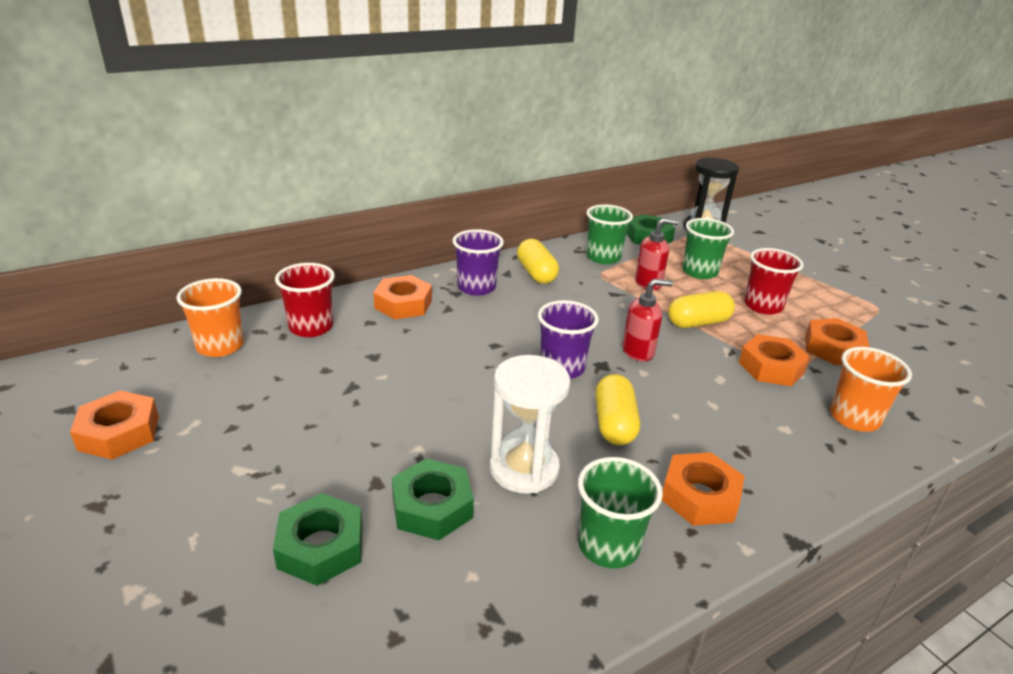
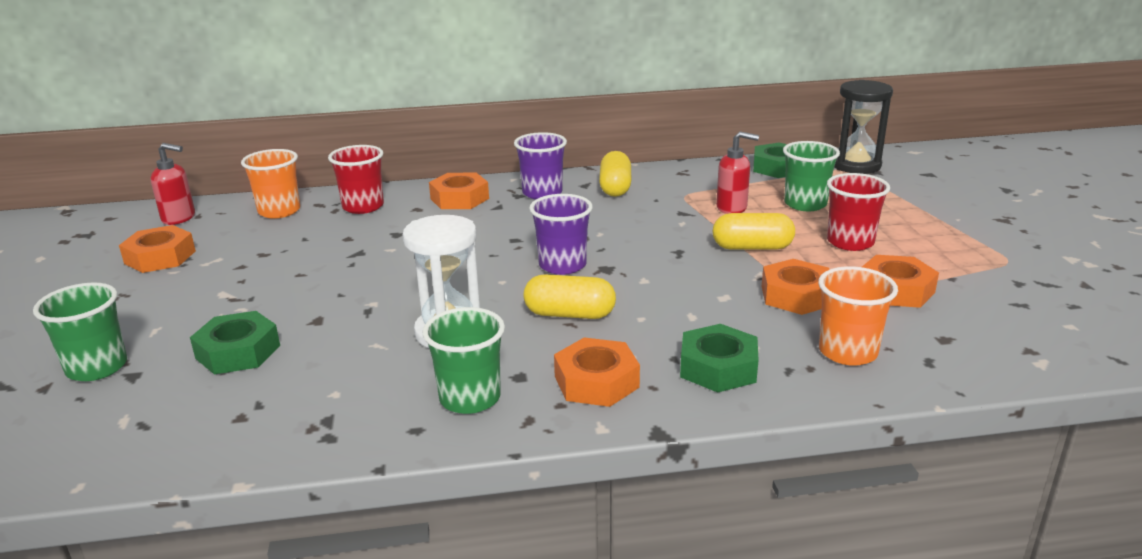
camera: 25 degrees right, 5 degrees down
(432, 507) = (346, 343): green nut -> green nut (718, 367)
(603, 257) = (704, 181): green cup -> green cup (97, 367)
(614, 423) = (569, 314): yellow capsule -> yellow capsule turned 75 degrees clockwise
(638, 351) = (656, 263): red soap dispenser -> red soap dispenser (179, 218)

